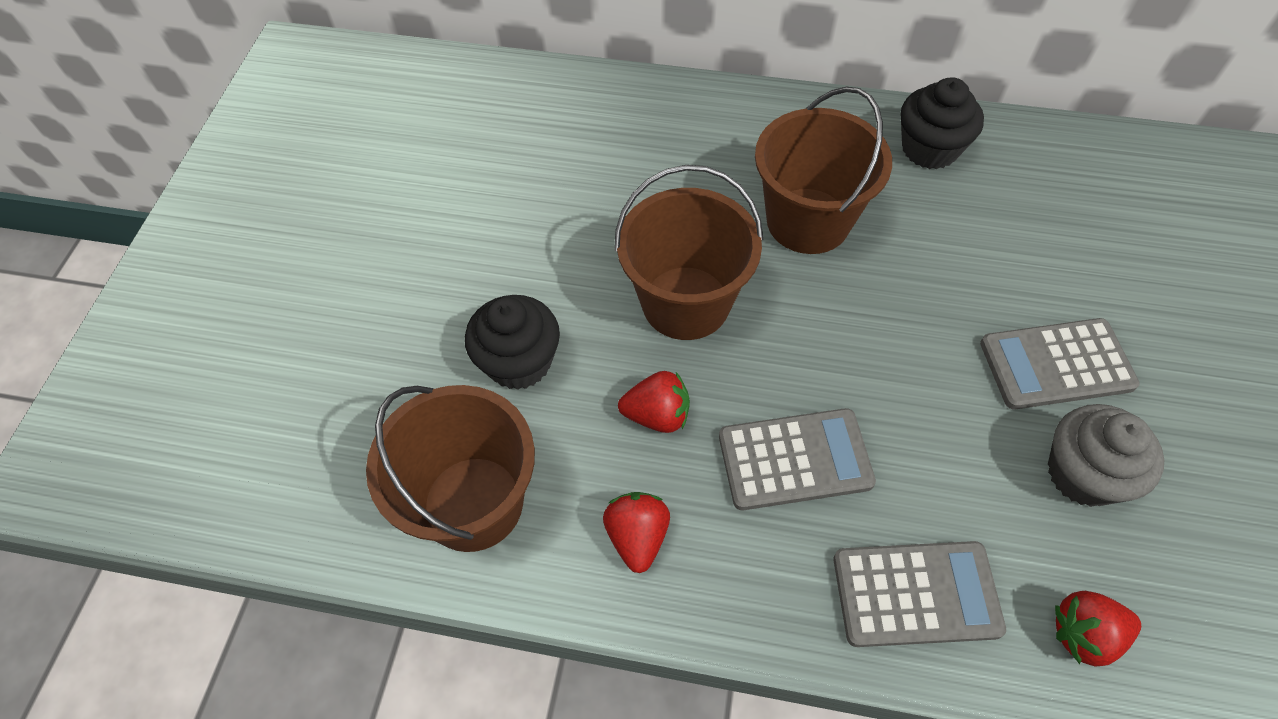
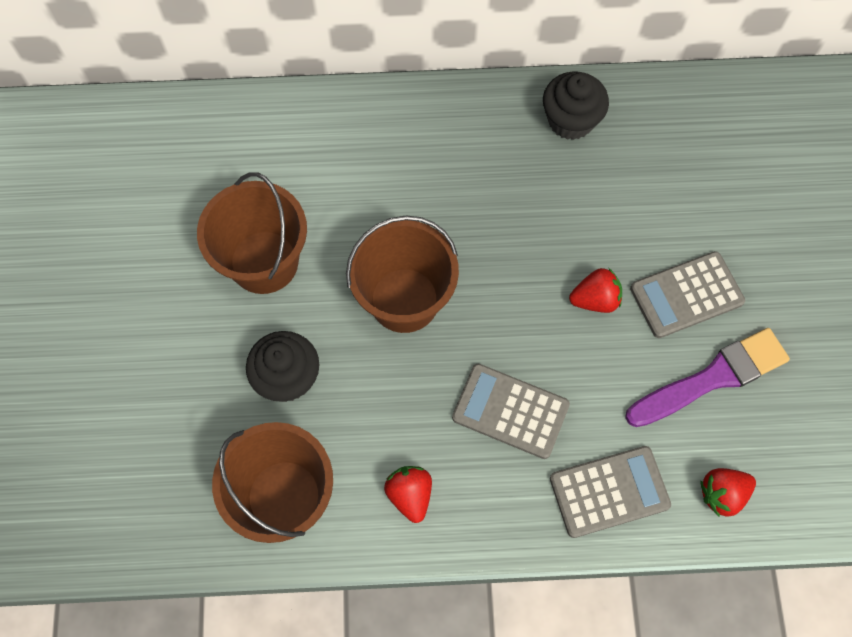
camera: 15 degrees left, 10 degrees up
(657, 415) = (403, 398): red strawberry -> red strawberry (595, 299)
(794, 459) = (510, 411): grey calculator -> grey calculator turned 135 degrees counterclockwise
(808, 221) = (485, 207): brown bucket -> brown bucket (264, 262)
(1083, 474) = (712, 378): grey cupcake -> purple brush

